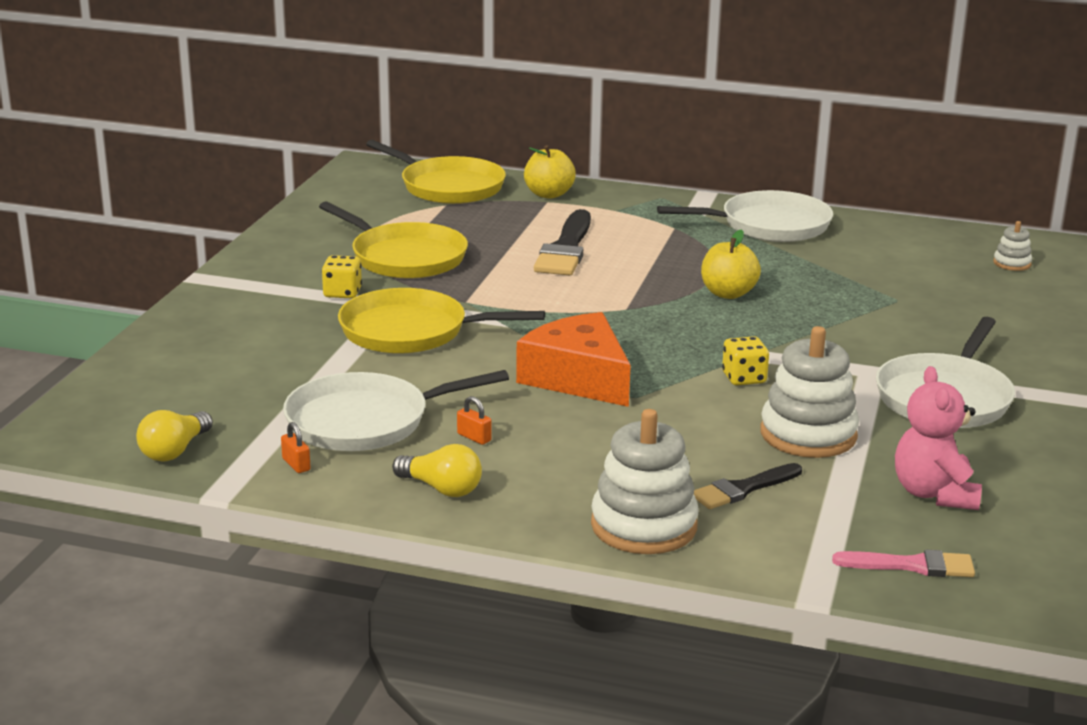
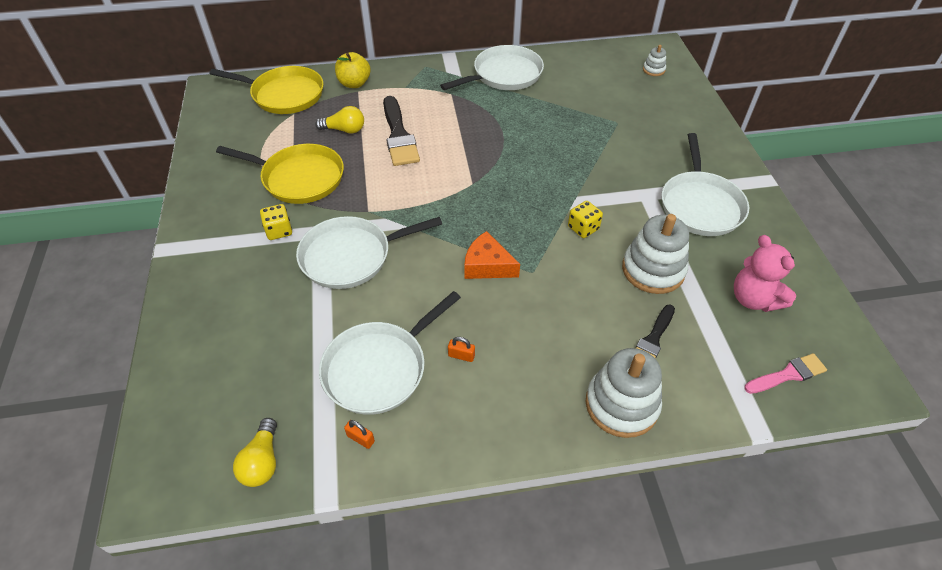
camera: 25 degrees left, 25 degrees up
(410, 331) = (350, 256): yellow pan -> white pan
(441, 488) = (474, 422): yellow light bulb -> yellow light bulb (344, 130)
(578, 378) = (487, 265): orange cheese -> orange cheese, size x0.66
(728, 293) = (522, 148): yellow apple -> none

